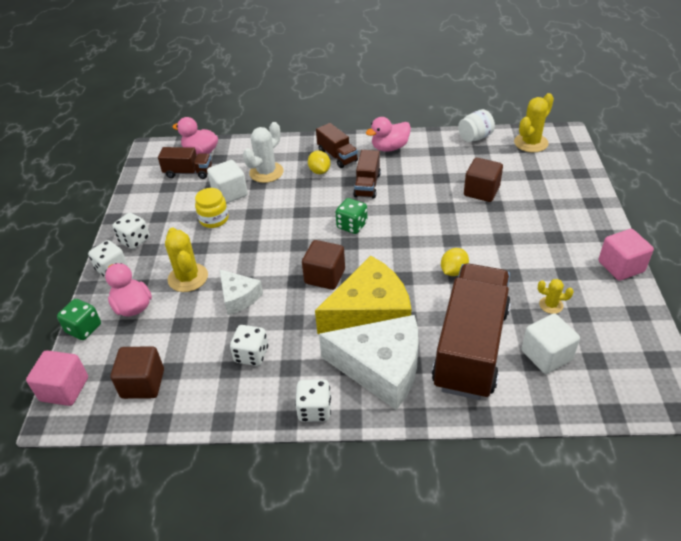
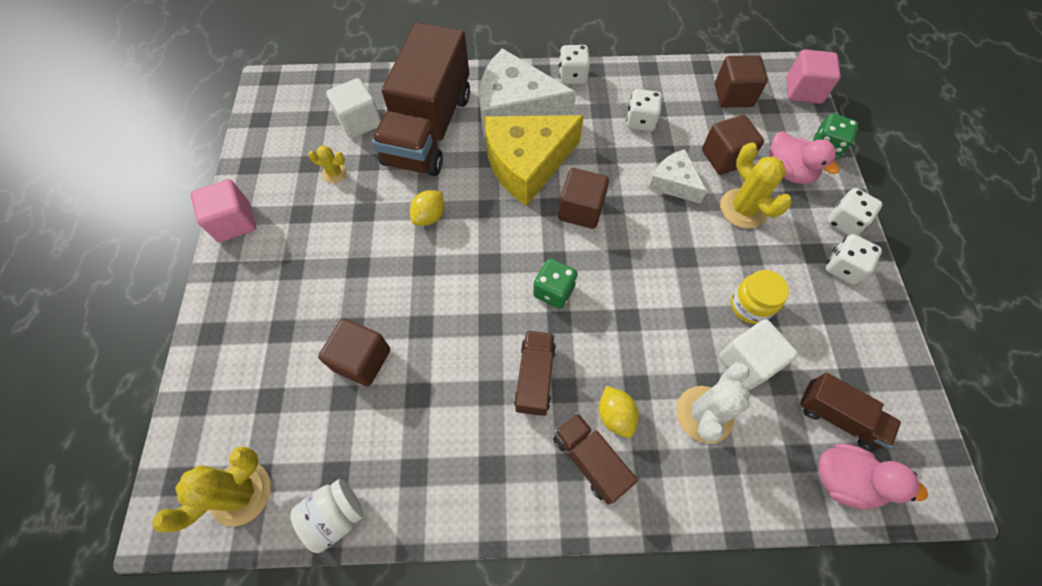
camera: 175 degrees right, 20 degrees up
(183, 319) = (725, 157): none -> brown cube
(188, 172) = (838, 417): brown truck -> brown truck turned 150 degrees counterclockwise
(389, 148) = (496, 484): pink duck -> none

